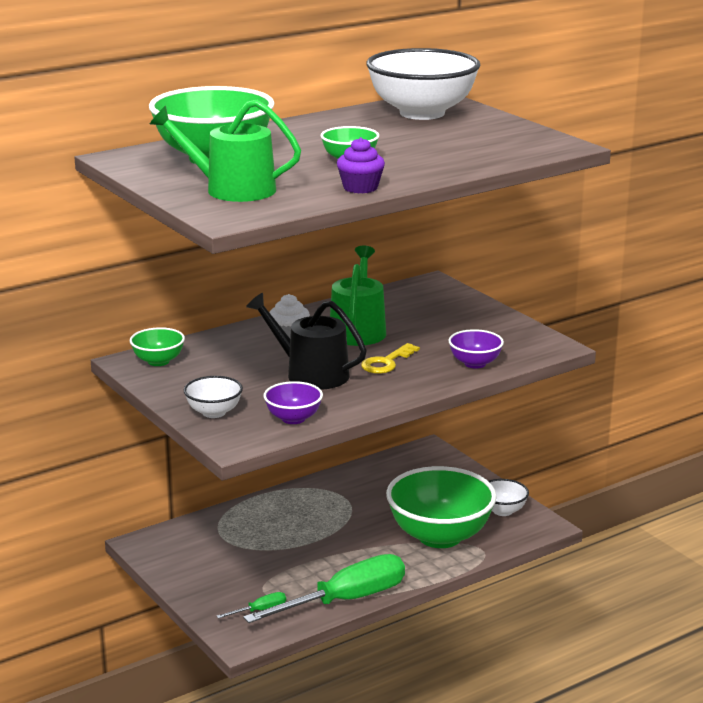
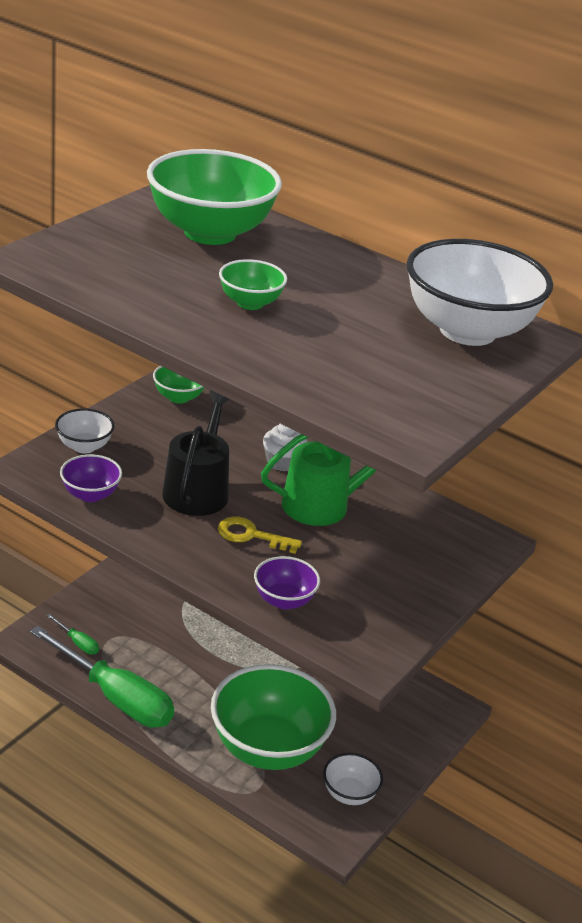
camera: 65 degrees right, 10 degrees up
(231, 189) = (115, 252): green watering can -> none
(360, 188) = (158, 317): purple cupcake -> none

